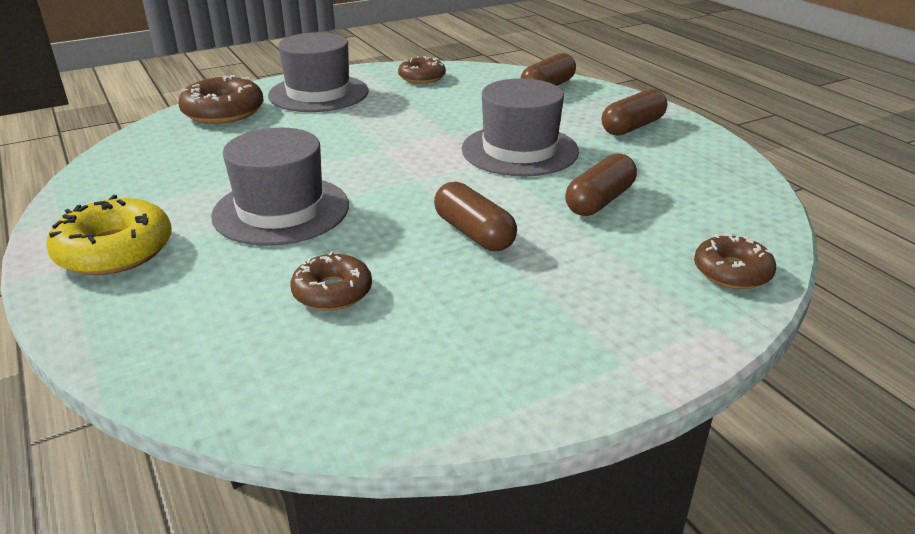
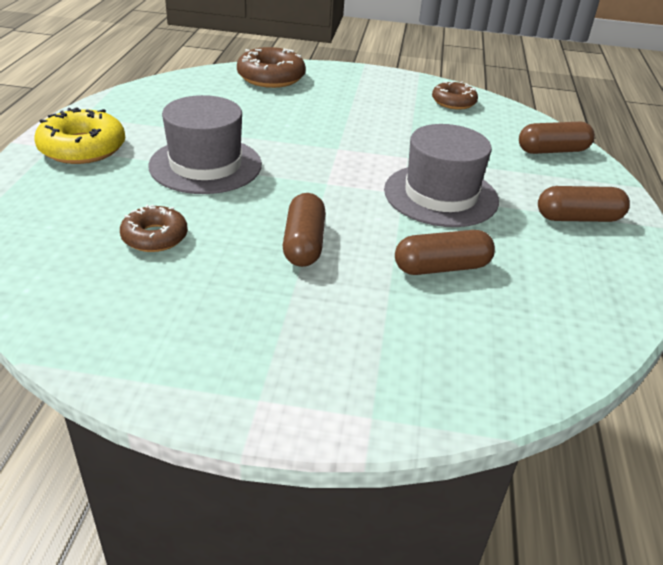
camera: 35 degrees right, 5 degrees up
(318, 93) = (354, 87): grey hat -> none
(732, 272) = (461, 385): brown donut -> none

